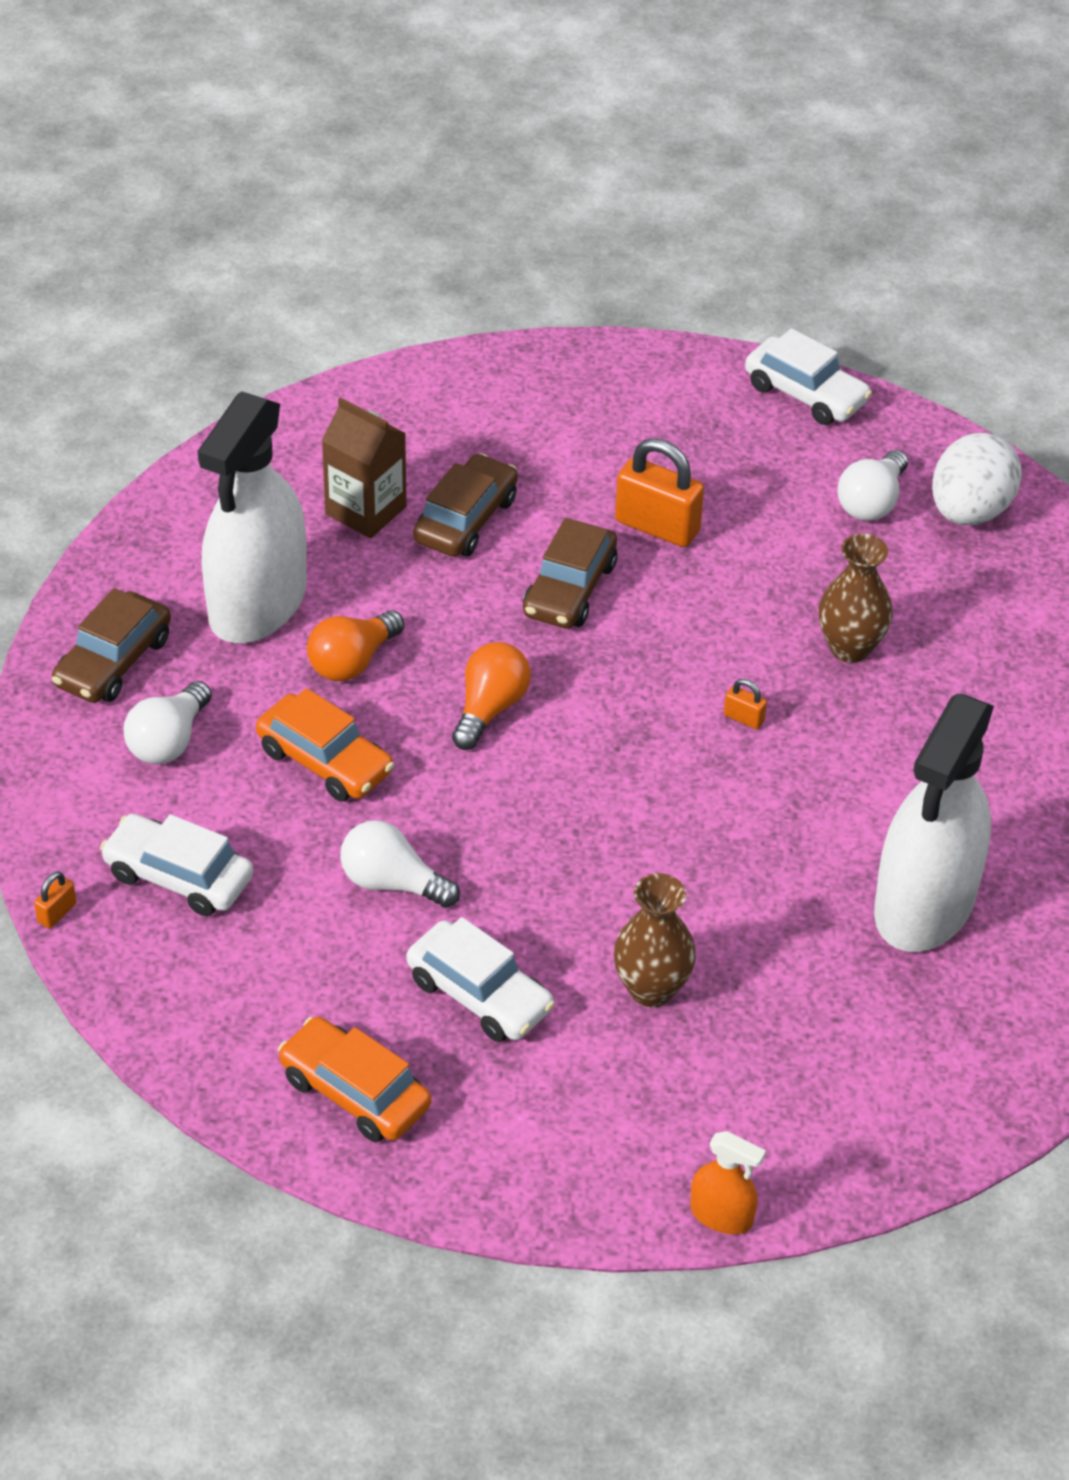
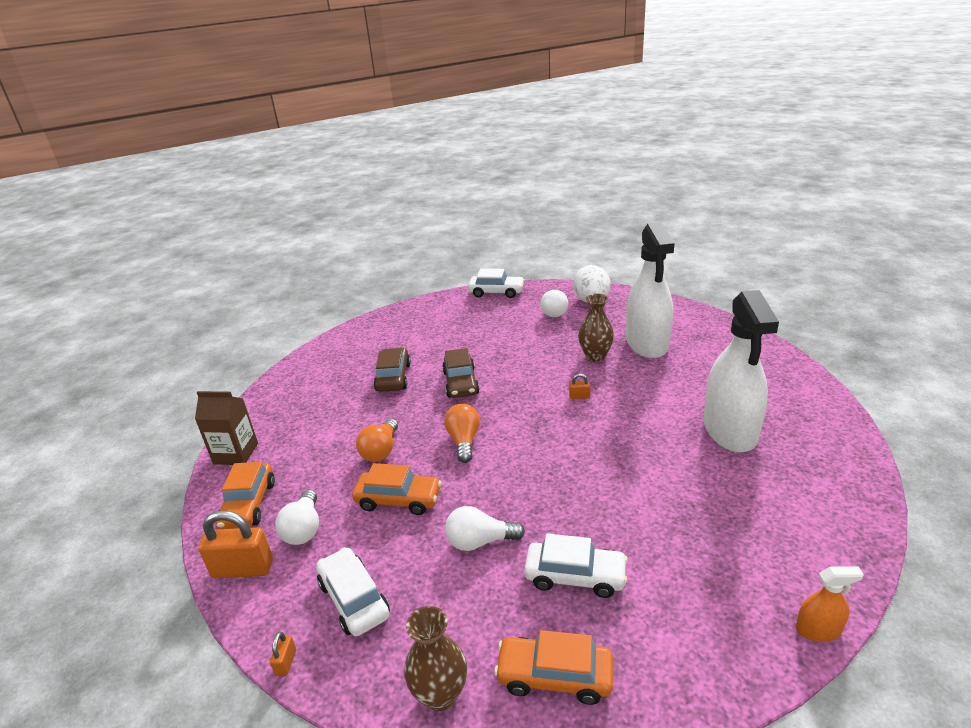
camera: 25 degrees left, 15 degrees down
(113, 662) = (249, 504): brown car -> orange car
(178, 877) = (354, 599): white car -> white car turned 60 degrees clockwise
(258, 604) = (314, 447): white spray bottle -> white spray bottle (647, 343)
(365, 510) = (344, 391): brown carton -> brown carton (236, 453)
(651, 989) = (656, 527): brown vase -> brown vase (440, 694)
(657, 526) = (478, 349): orange padlock -> orange padlock (243, 569)

